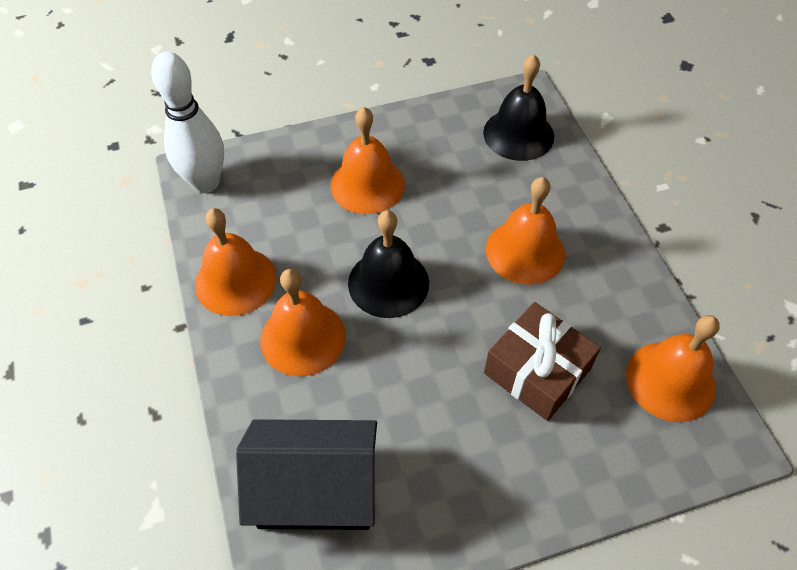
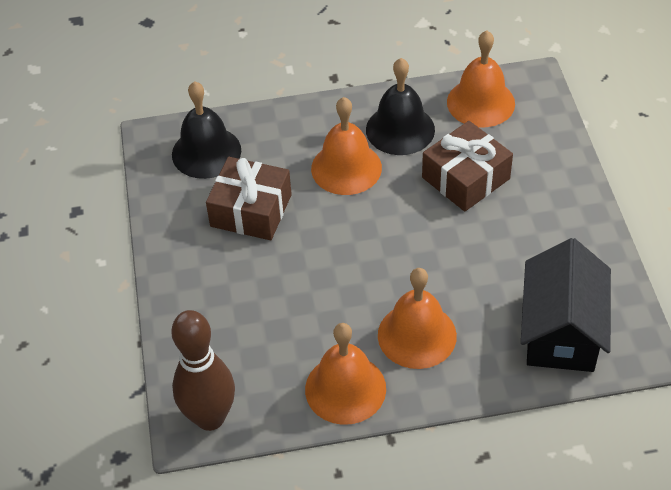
camera: 80 degrees left, 5 degrees down
(205, 183) = (210, 417): white bowling pin -> brown bowling pin
(367, 185) = (244, 275): orange bell -> none
(388, 283) = (365, 267): black bell -> black bell (400, 129)
(449, 179) = (251, 210): none -> brown gift

